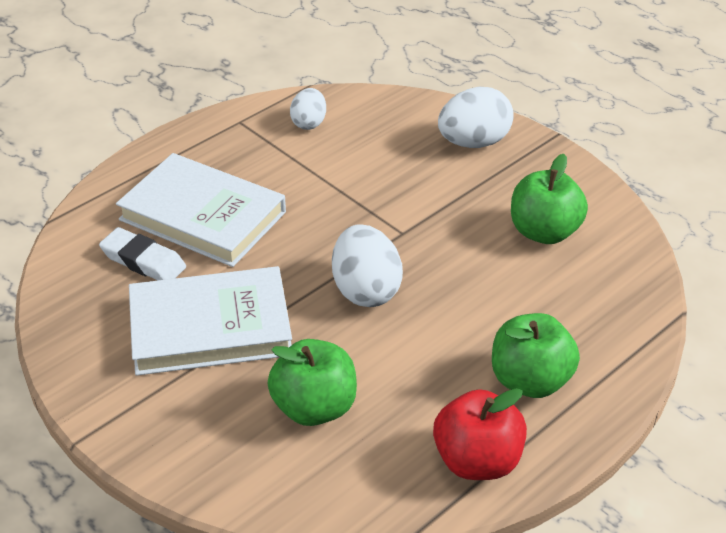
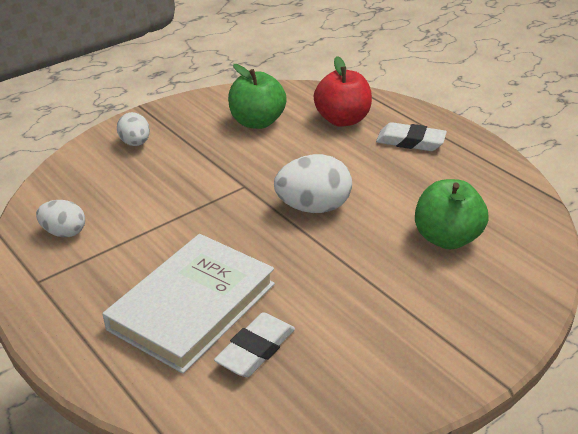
camera: 85 degrees left, 5 degrees down
(210, 327) = (355, 298): white book -> none
(473, 142) = (135, 143): white egg -> white egg, size x0.61
(477, 461) = (486, 168): red apple -> red apple (342, 120)
(530, 380) = (410, 141): green apple -> white eraser

